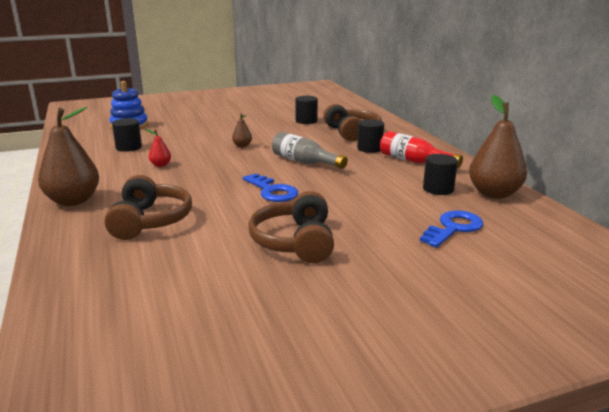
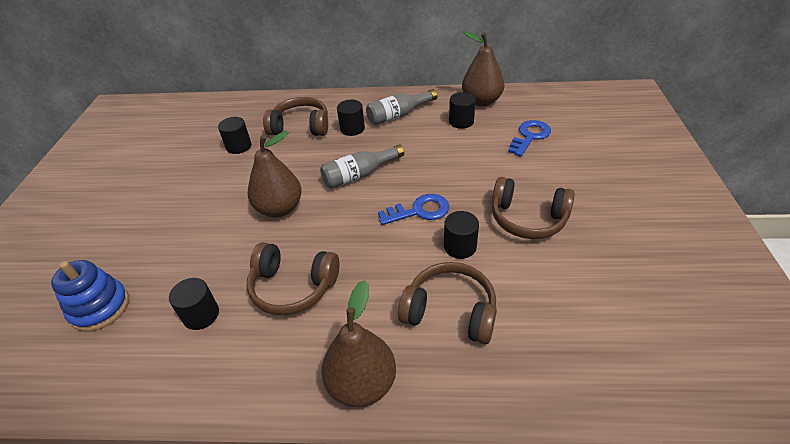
camera: 65 degrees left, 20 degrees up
(160, 165) = (293, 287): red pear -> brown headphones
(233, 214) = (460, 246): none -> black cylinder
(242, 146) = (279, 208): brown pear -> brown pear, size x2.21
(414, 161) = (398, 115): red bottle -> grey bottle
(453, 228) = (530, 136): blue key -> blue key turned 60 degrees clockwise

